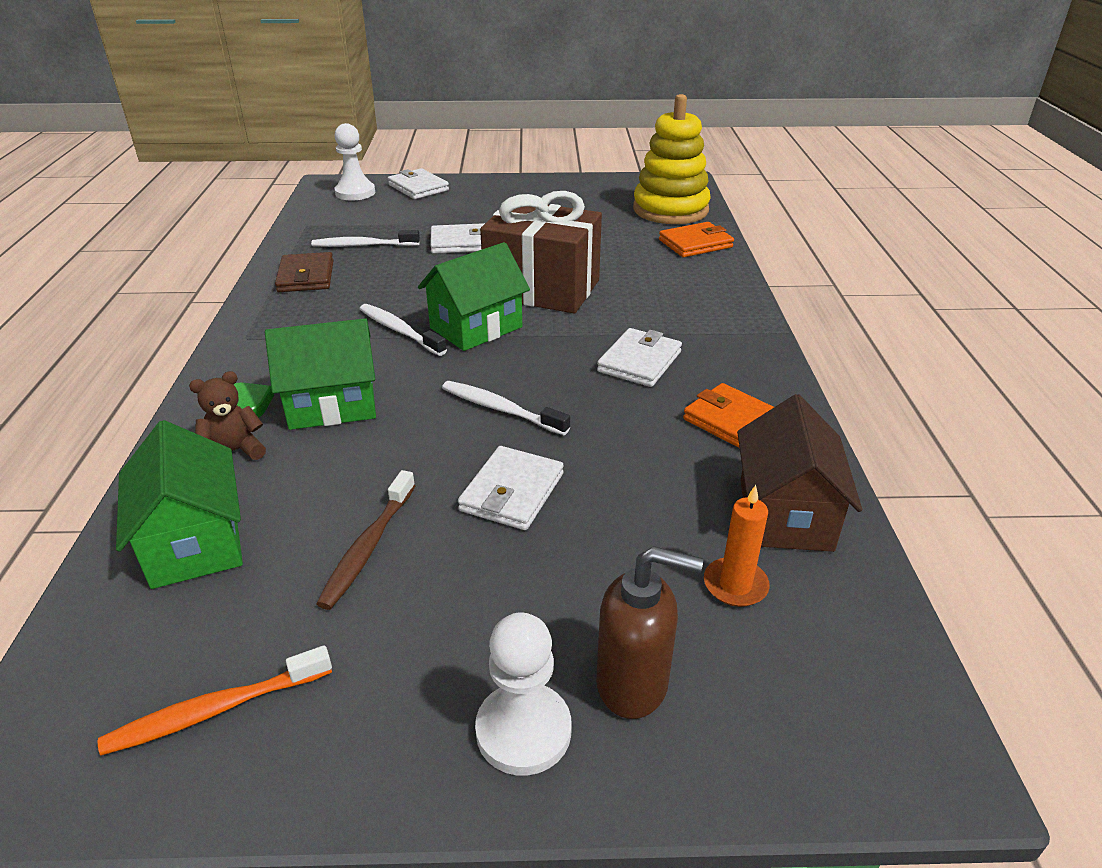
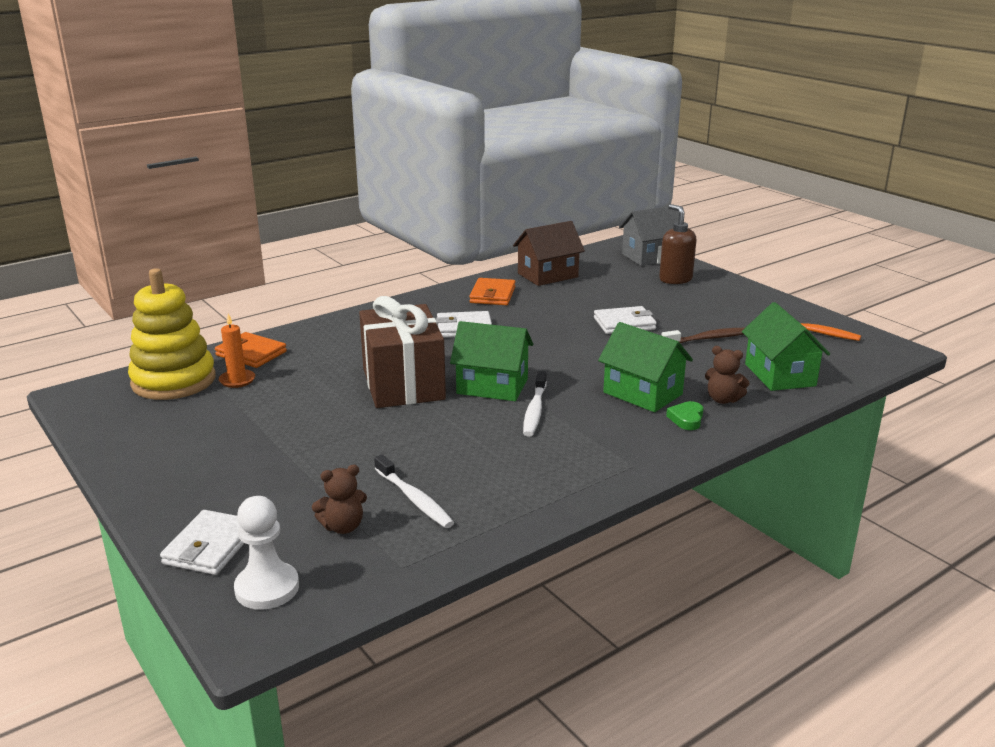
camera: 125 degrees left, 10 degrees down
(195, 542) = (779, 375): green house -> green house turned 45 degrees counterclockwise
(306, 276) = (512, 495): brown wallet -> none
(374, 220) = (343, 527): none -> brown teddy bear
(461, 243) = (352, 450): white wallet -> none
(501, 409) = (568, 347): white toothbrush -> none
(523, 731) = (721, 288): white pawn -> none
(735, 585) = (603, 275): orange candle -> orange candle (237, 380)
(805, 740) = (650, 257): none -> grey house

